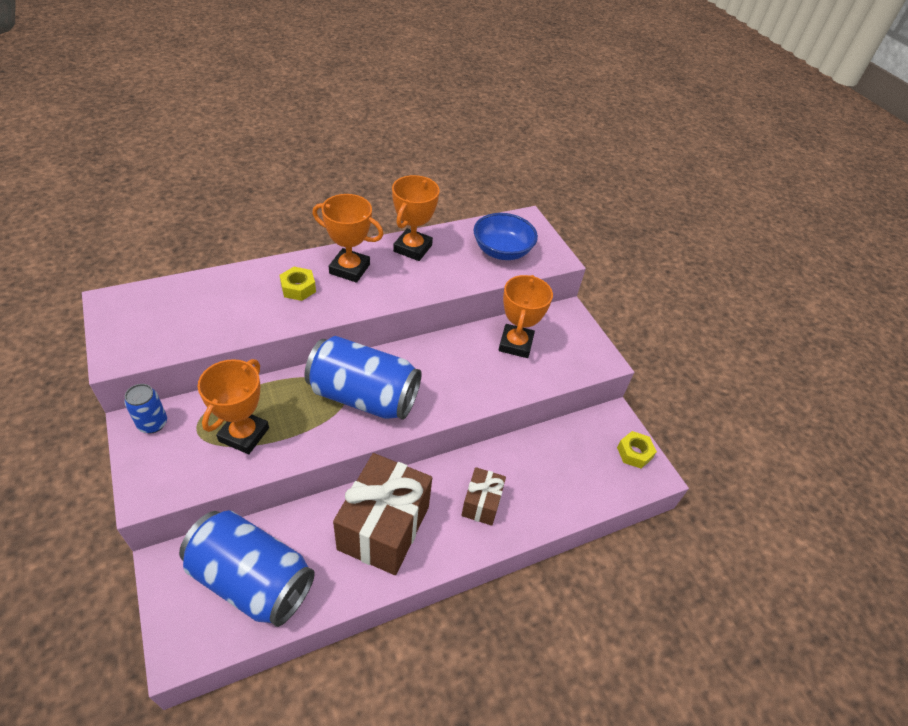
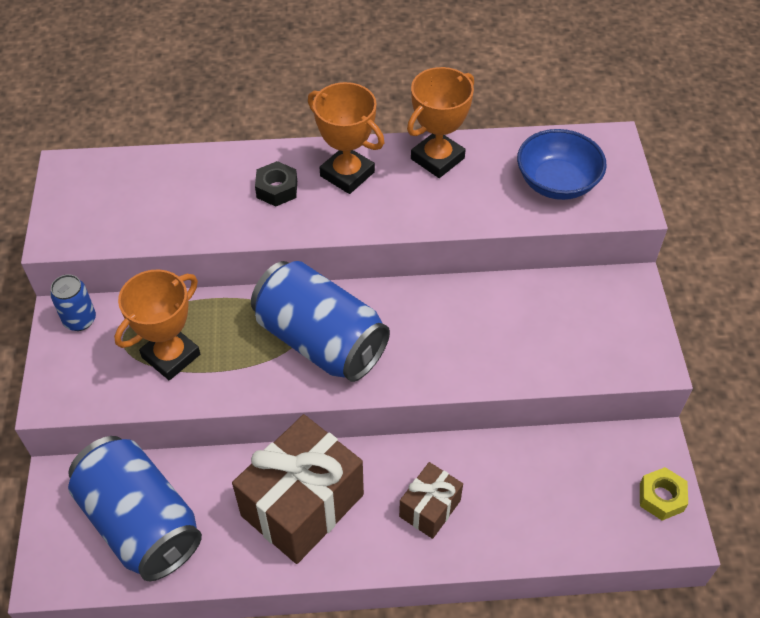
camera: 25 degrees right, 5 degrees up
(298, 288) = (277, 189): yellow nut -> black nut
(515, 344) = (539, 314): orange trophy -> none

